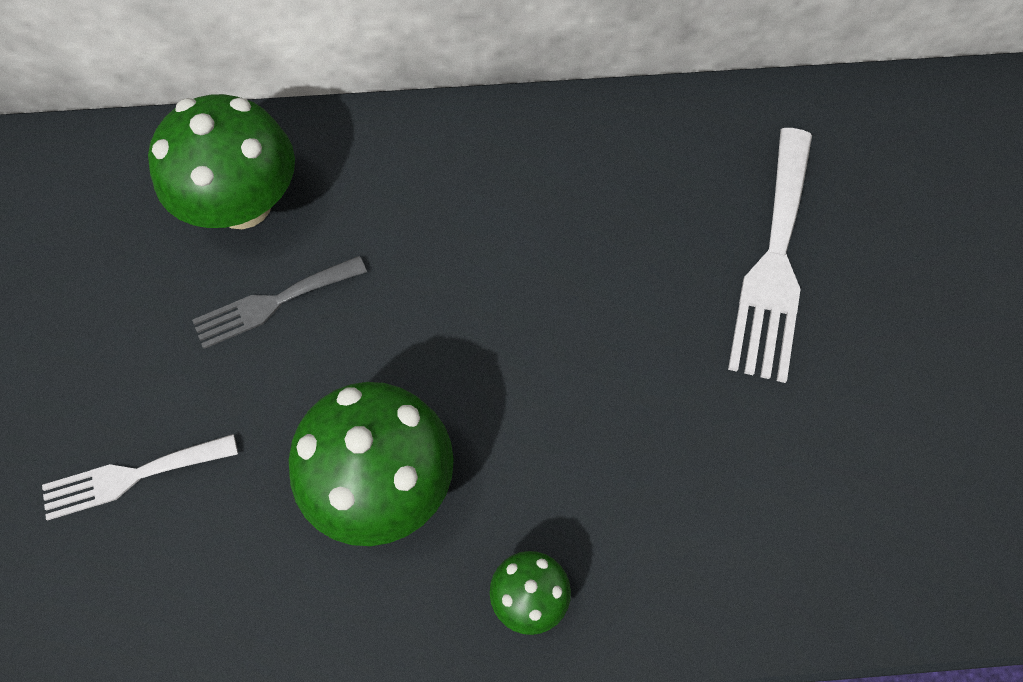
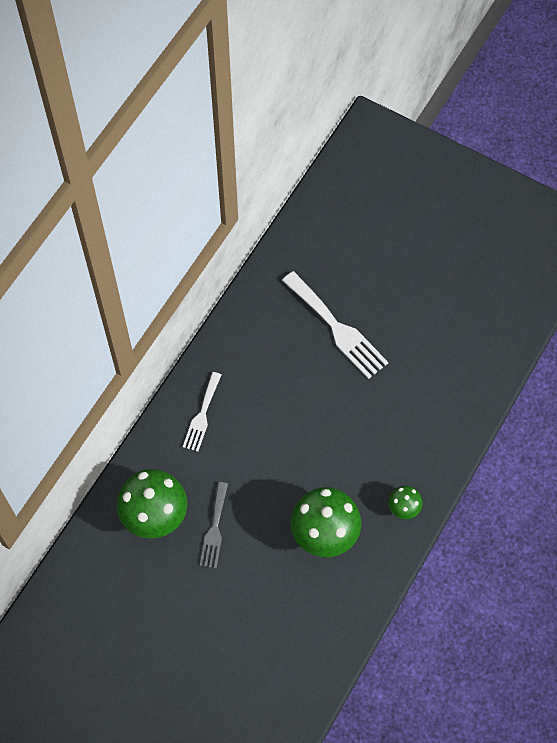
camera: 55 degrees left, 0 degrees up
(131, 476) = (255, 624): white fork -> white fork (202, 415)

